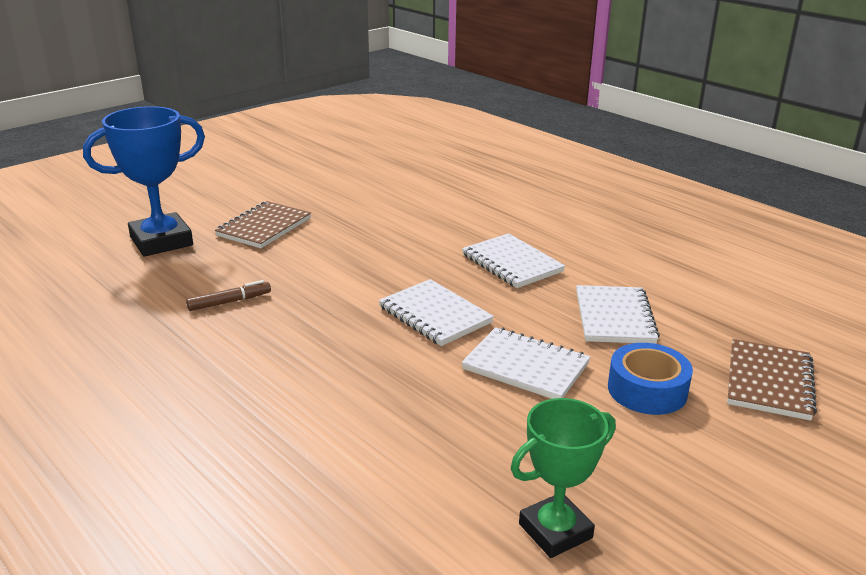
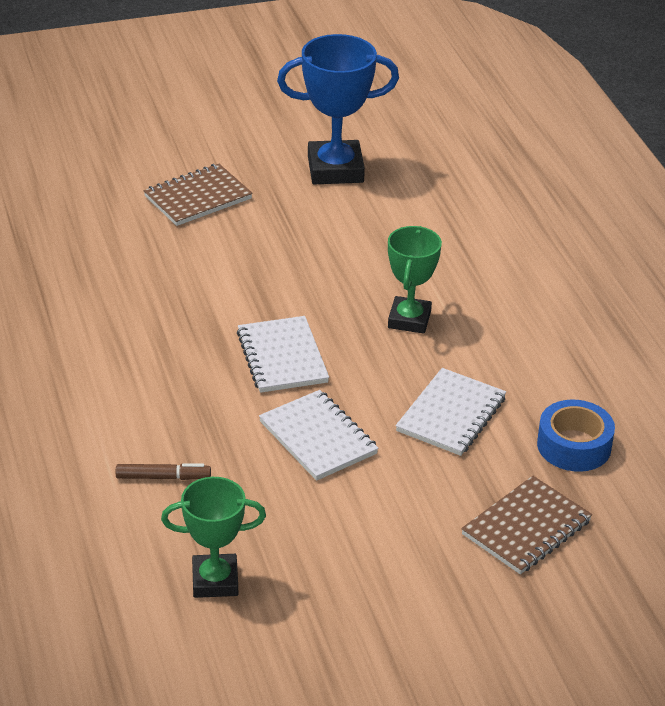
camera: 25 degrees right, 10 degrees up
(161, 241) = (90, 189): blue trophy -> blue trophy (335, 169)
(229, 302) = (109, 283): brown marker -> brown marker (163, 477)
(512, 263) = (409, 319): white notebook -> green trophy
(647, 390) = (404, 497): blue tape -> blue tape (574, 446)

